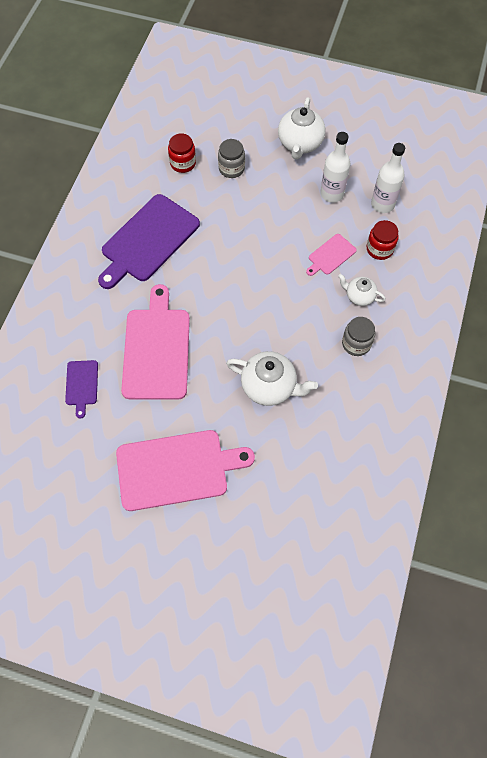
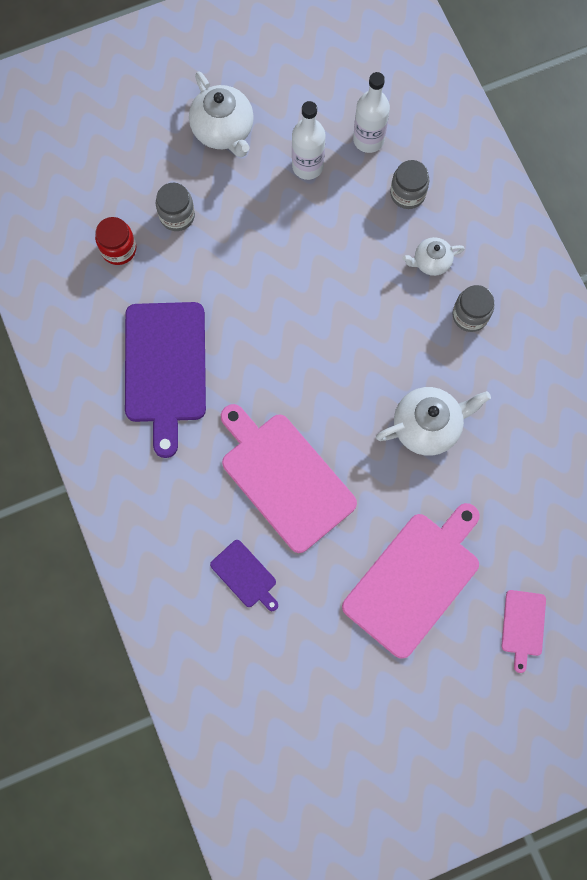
camera: 40 degrees left, 10 degrees up
(330, 255) = (366, 238): pink cutting board -> pink cutting board (523, 626)
(379, 249) = (407, 194): red jar -> grey jar

